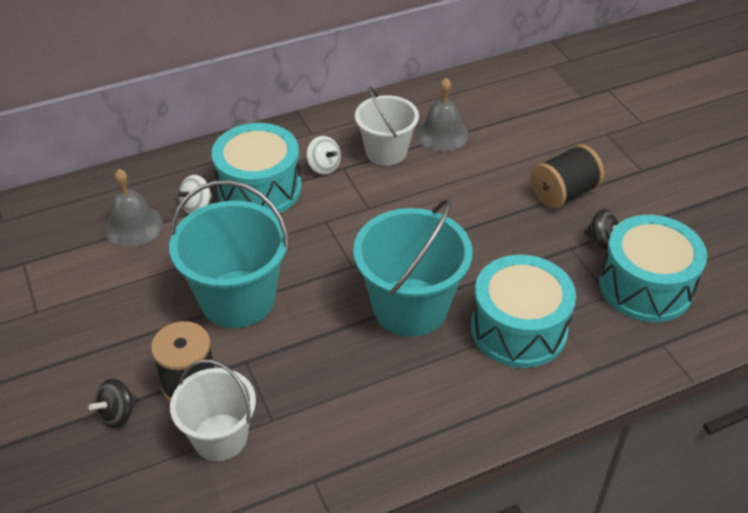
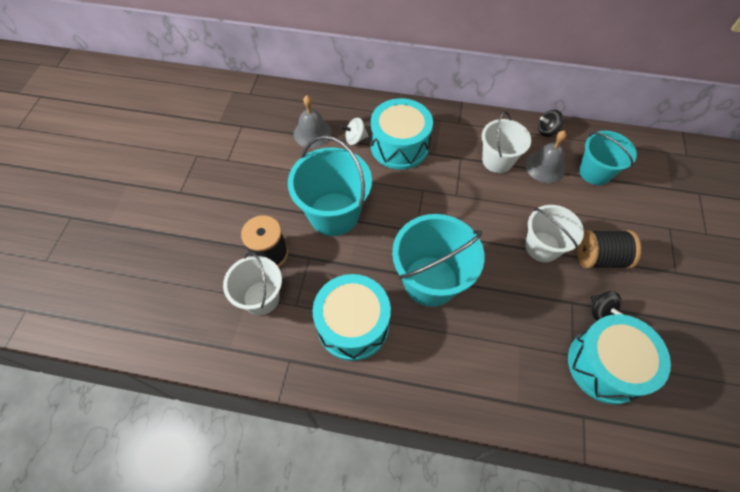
camera: 35 degrees right, 15 degrees up
(118, 414) = (221, 249): black spinning top -> black spinning top (547, 131)
(324, 167) = (449, 151): white spinning top -> none
(496, 116) = (595, 172): none -> turquoise bucket
(500, 212) = (542, 247): none -> white bucket
(518, 329) = (489, 340): turquoise drum -> turquoise drum (353, 325)

